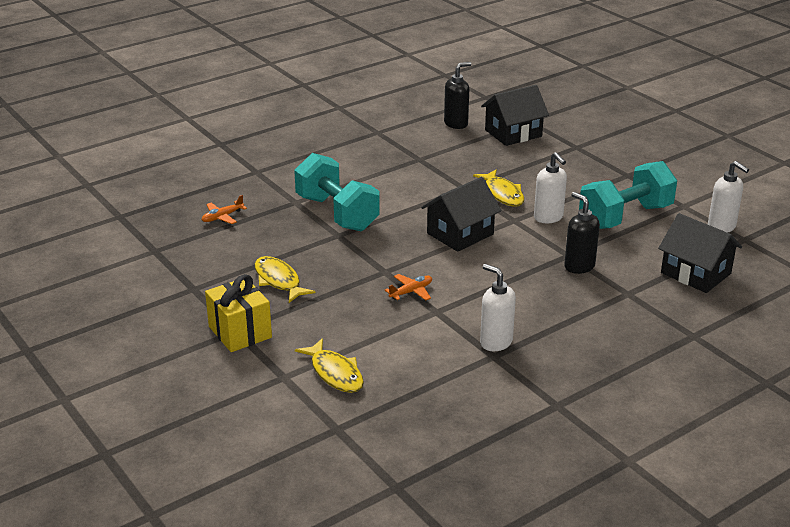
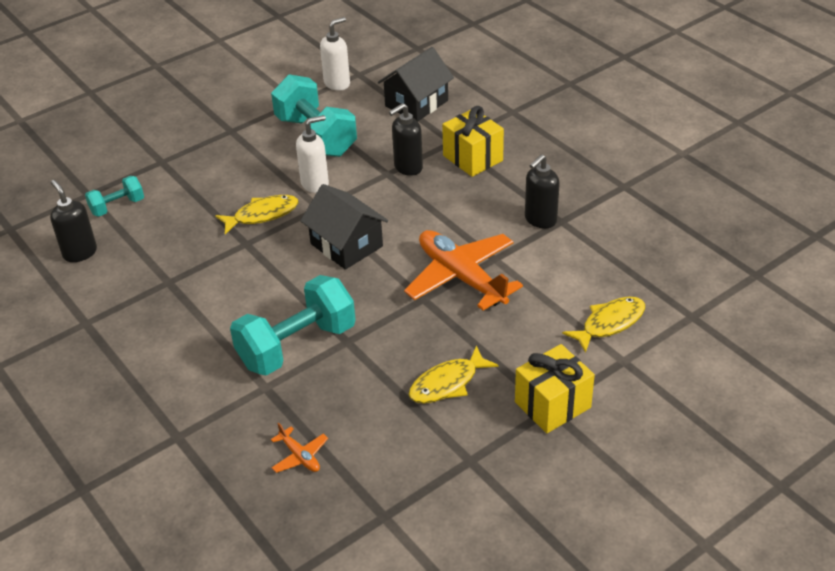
camera: 90 degrees left, 10 degrees up
(411, 292) = (461, 277): orange plane -> orange plane, size x2.31
(495, 342) = (540, 220): white soap dispenser -> black soap dispenser
(513, 133) = (117, 206): black house -> turquoise dumbbell
(599, 305) = (473, 158): none -> yellow gift

